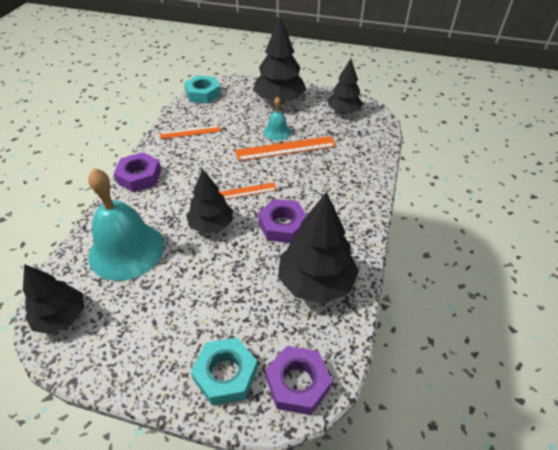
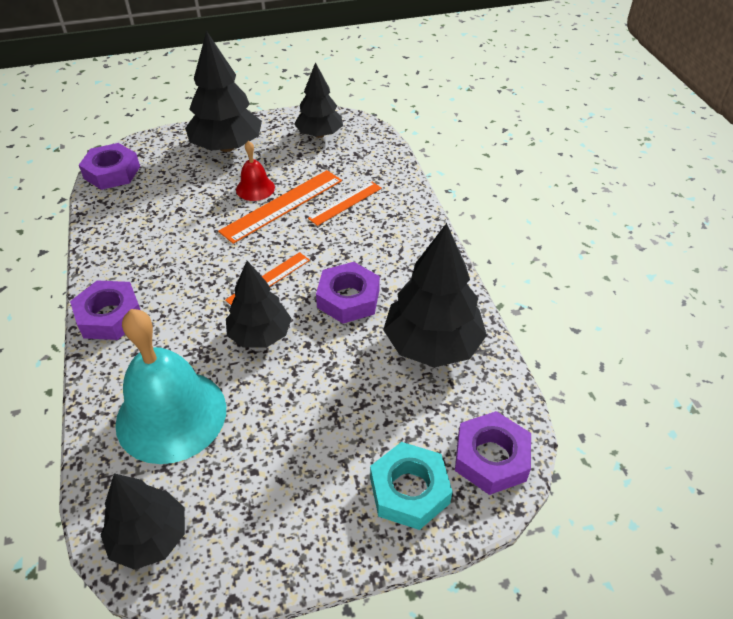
camera: 30 degrees left, 0 degrees up
(190, 132) = (136, 230): orange ruler -> orange ruler (345, 203)
(203, 94) = (112, 172): turquoise nut -> purple nut
(277, 132) = (255, 188): turquoise bell -> red bell

